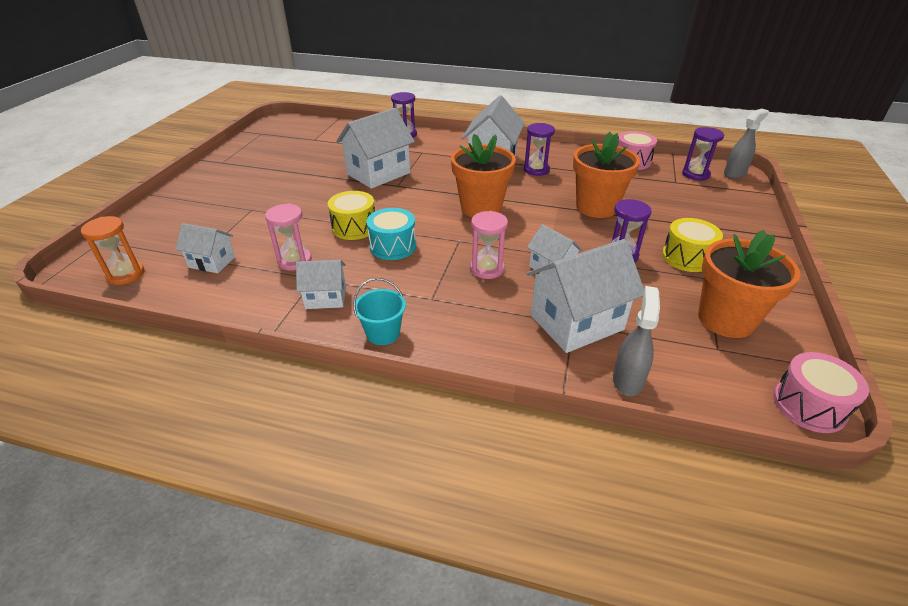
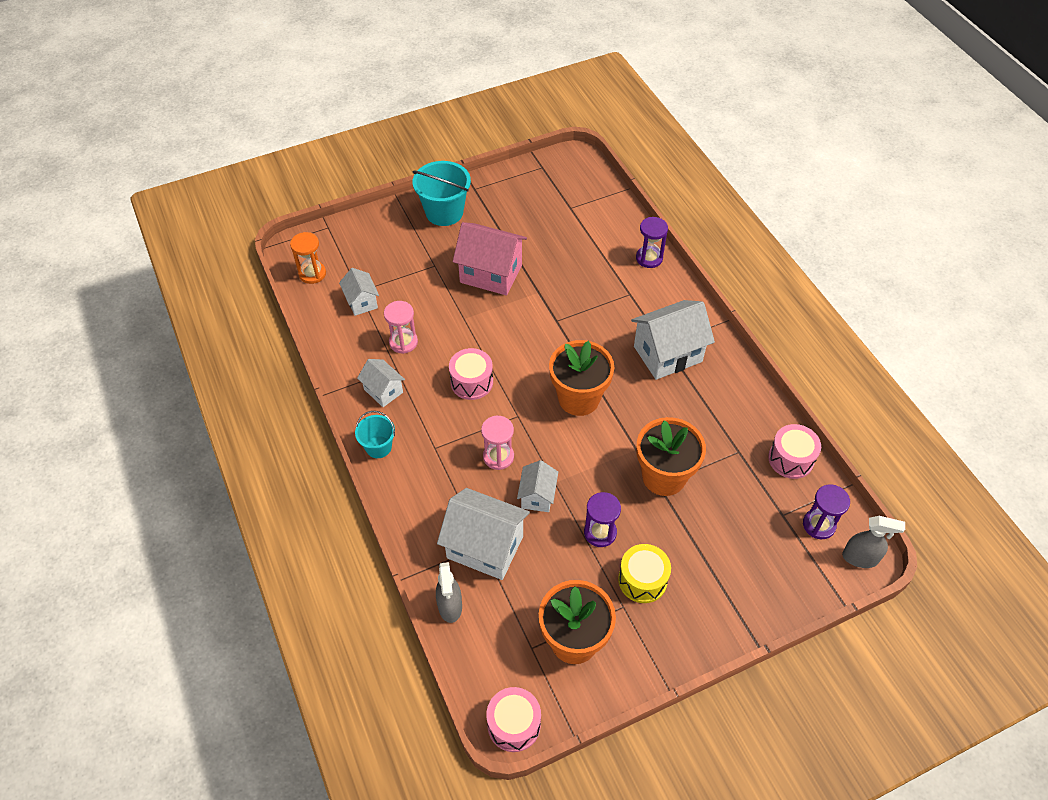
camera: 50 degrees right, 15 degrees up
(214, 182) = (444, 212): none -> turquoise bucket
(308, 190) = (491, 274): none -> pink house
(354, 227) = (472, 341): yellow drum -> none
(378, 173) = (561, 294): white house -> none
(393, 246) = (471, 382): turquoise drum -> pink drum
(536, 170) = (687, 395): purple hourglass -> none
(627, 380) = (450, 606): grey spray bottle -> grey spray bottle turned 105 degrees clockwise

